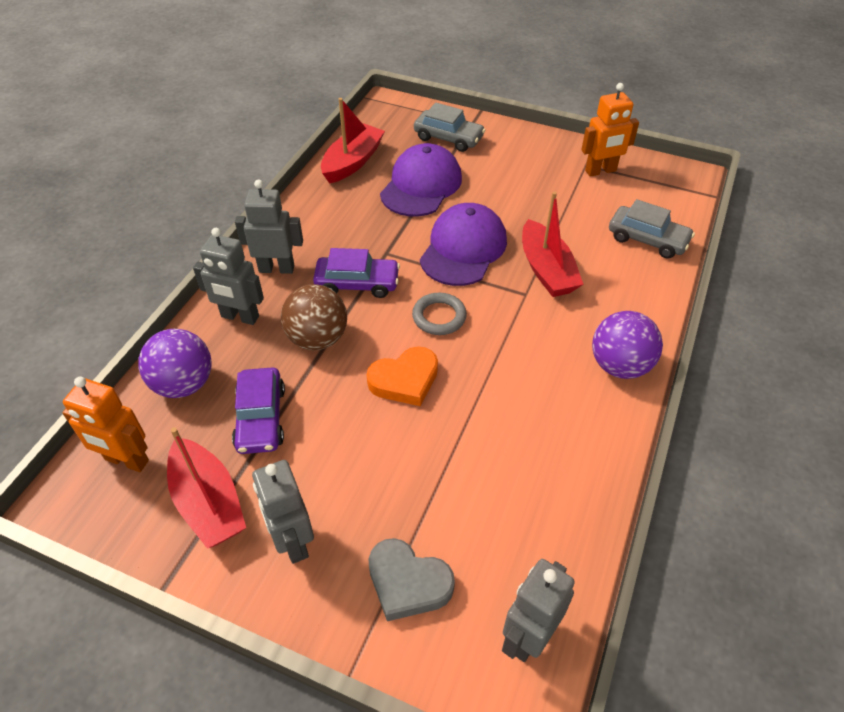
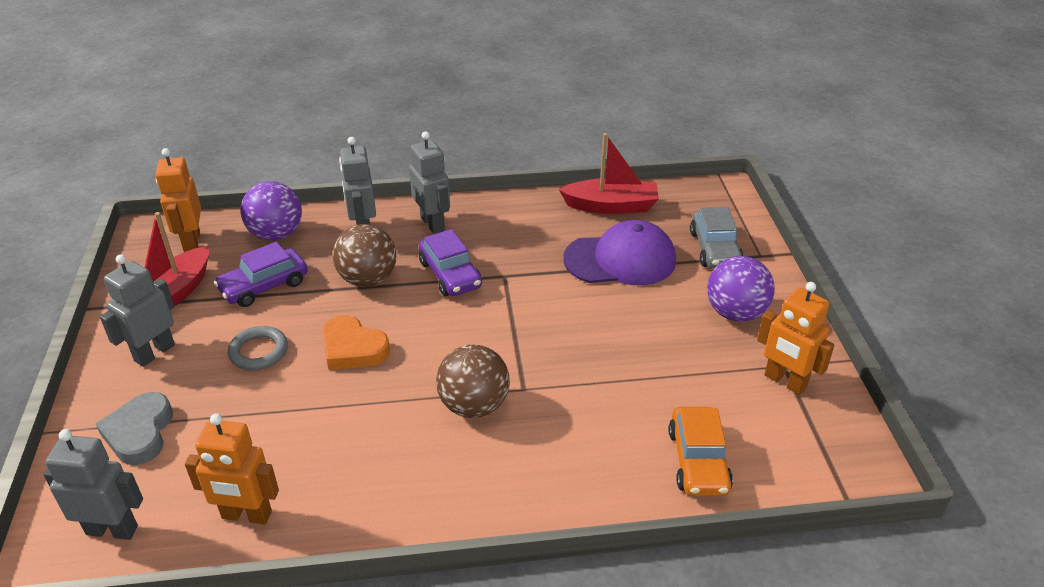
camera: 60 degrees right, 10 degrees down
(439, 317) = (446, 340): grey ring -> grey ring (259, 351)
(463, 249) = (553, 322): purple cap -> none
(526, 328) = (474, 406): none -> brown ball
(546, 270) = (572, 392): red boat -> none
(565, 519) = (246, 515): none -> orange robot
(619, 366) = (471, 497): purple ball -> purple ball (735, 313)
(647, 239) = (698, 461): grey car -> orange car

